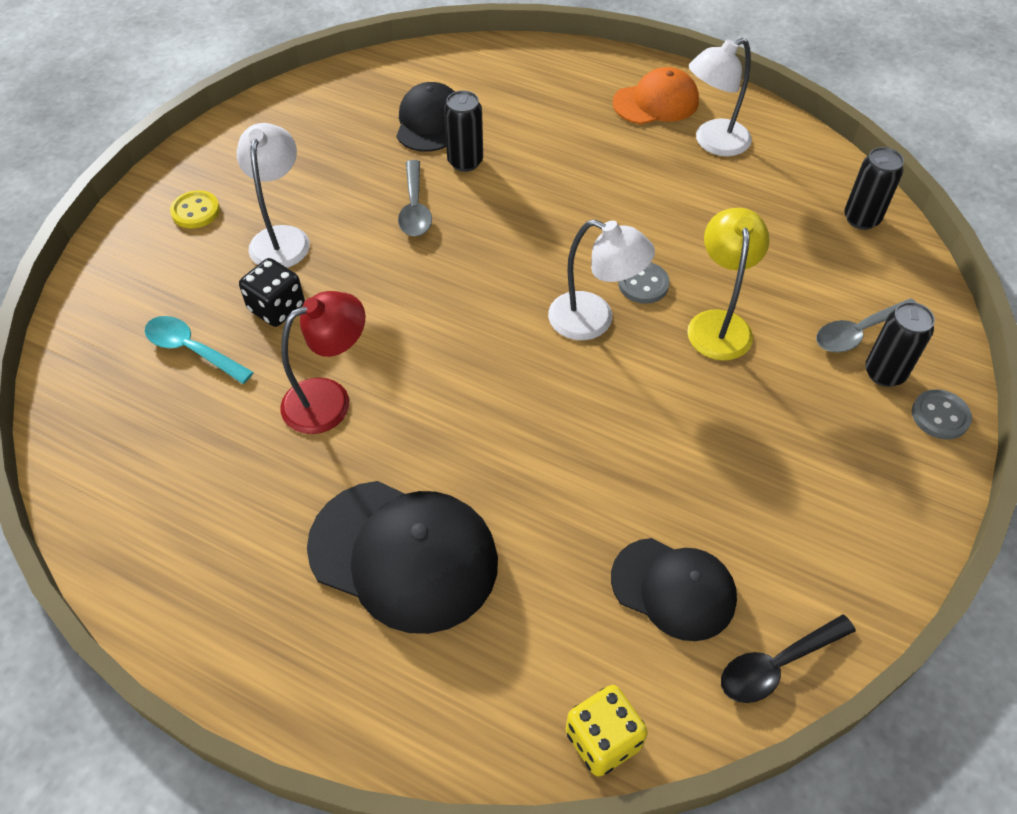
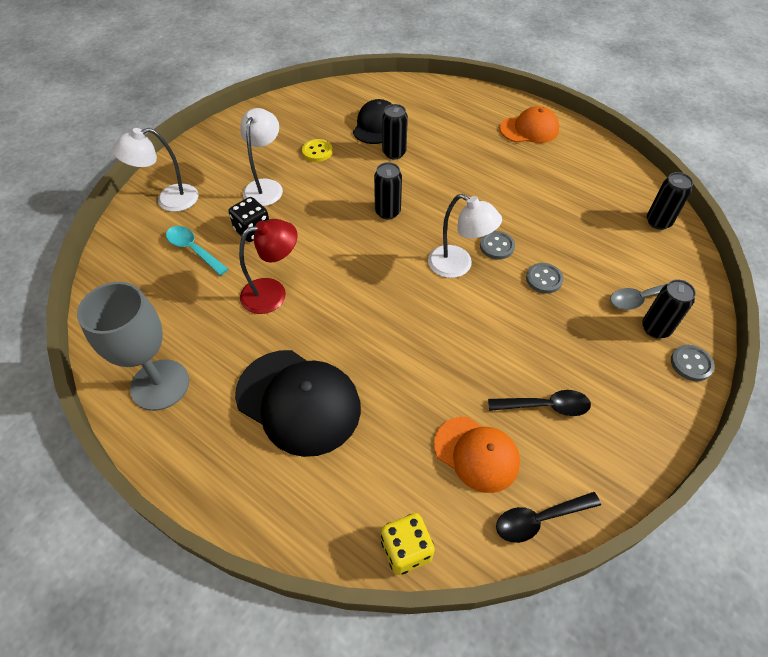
camera: 10 degrees right, 0 degrees up
(189, 563) = (160, 385): none -> grey goblet
(195, 211) = (216, 164): yellow button -> yellow button (317, 151)
(415, 208) = (355, 178): grey spoon -> none
(474, 253) = (387, 212): none -> black can
(674, 589) = (476, 454): black cap -> orange cap
(713, 143) = (563, 160): white lamp -> white lamp (169, 200)
(719, 323) = (544, 279): yellow lamp -> grey button
(755, 506) = (545, 406): none -> black spoon

